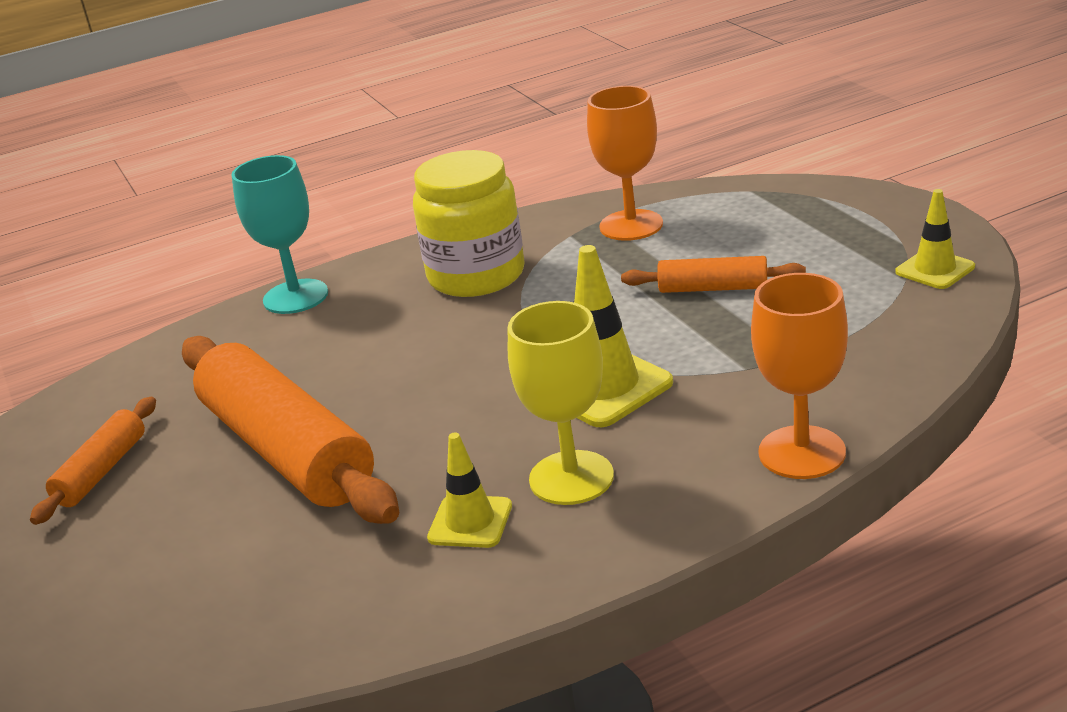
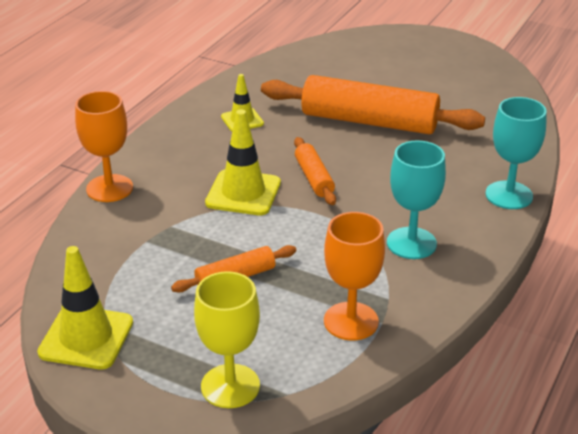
camera: 140 degrees right, 5 degrees up
(102, 471) = (443, 91): orange rolling pin -> orange rolling pin (314, 178)
(476, 275) = (411, 243): yellow jar -> turquoise goblet
(571, 478) = (214, 148): yellow goblet -> yellow goblet (230, 386)
(935, 269) = (86, 338): yellow traffic cone -> yellow traffic cone, size x1.65

